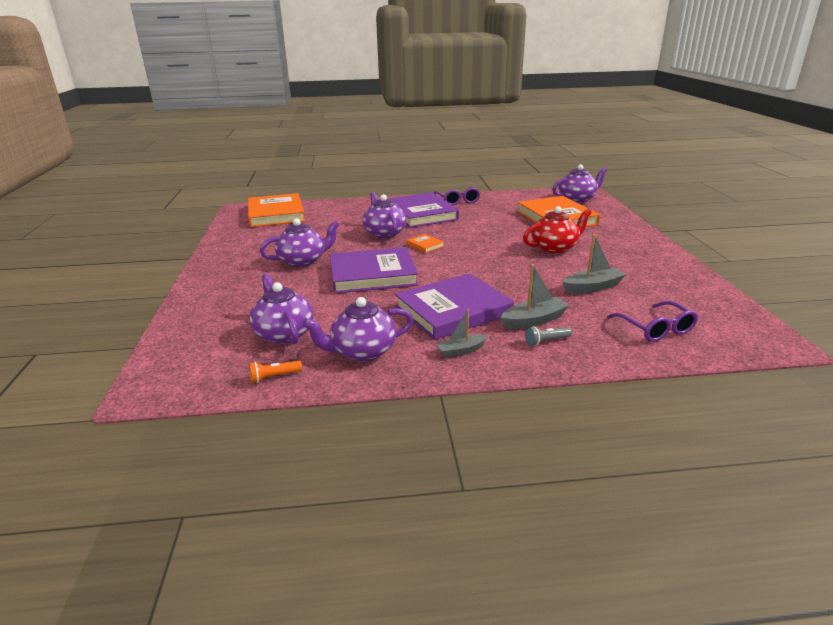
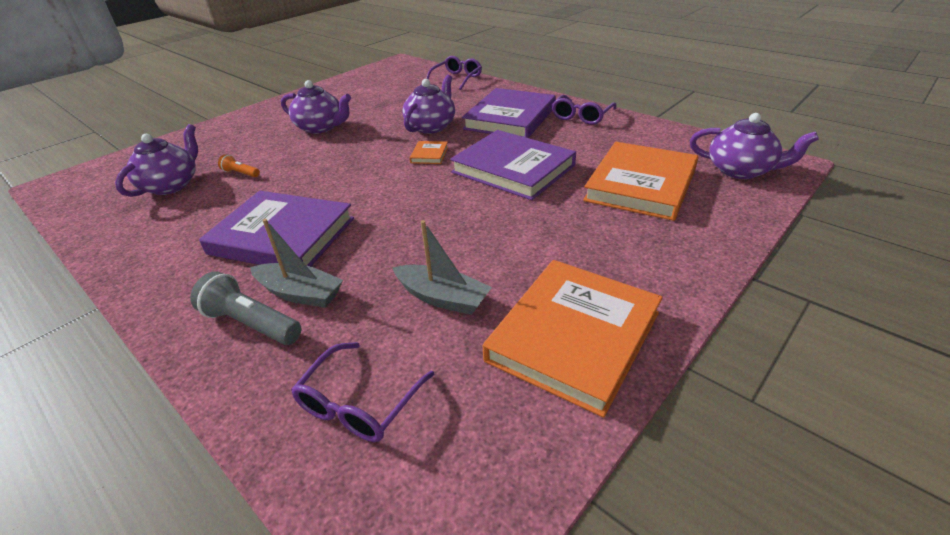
camera: 50 degrees right, 10 degrees up
(274, 377) = (92, 216): orange flashlight -> orange flashlight (241, 173)
(276, 214) = (407, 75): orange book -> orange book (573, 336)
(324, 206) = (457, 79): none -> purple glasses
(362, 351) = (159, 231): purple teapot -> none
(372, 275) = (325, 165): purple book -> purple book (513, 169)
(461, 350) = (192, 279): grey boat -> none
(546, 341) = (251, 323): grey flashlight -> grey flashlight, size x1.78
(554, 248) = (535, 223): red teapot -> none

